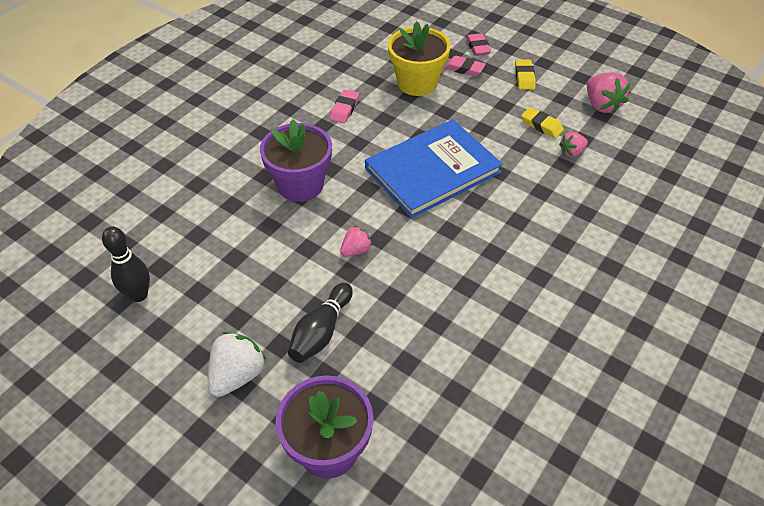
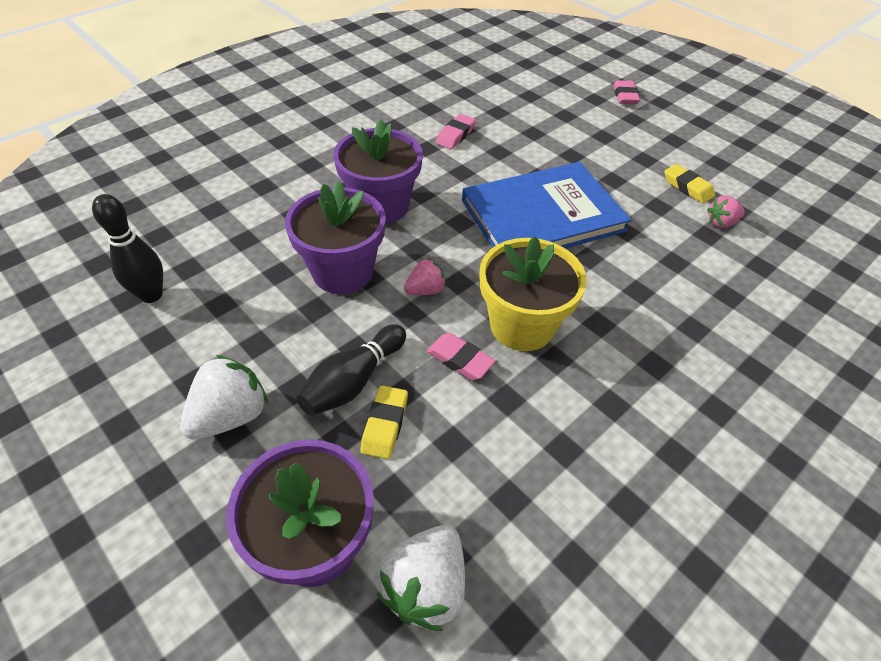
camera: 10 degrees right, 0 degrees up
(286, 247) = (342, 271): none -> purple flower pot
(412, 461) = (425, 586): none -> white strawberry
(417, 83) = (546, 121): yellow flower pot -> yellow flower pot (522, 325)
(464, 69) = (604, 115): pink eraser -> pink eraser (460, 360)
(524, 77) = (674, 133): yellow eraser -> yellow eraser (385, 425)
(601, 105) = (766, 177): pink strawberry -> none

